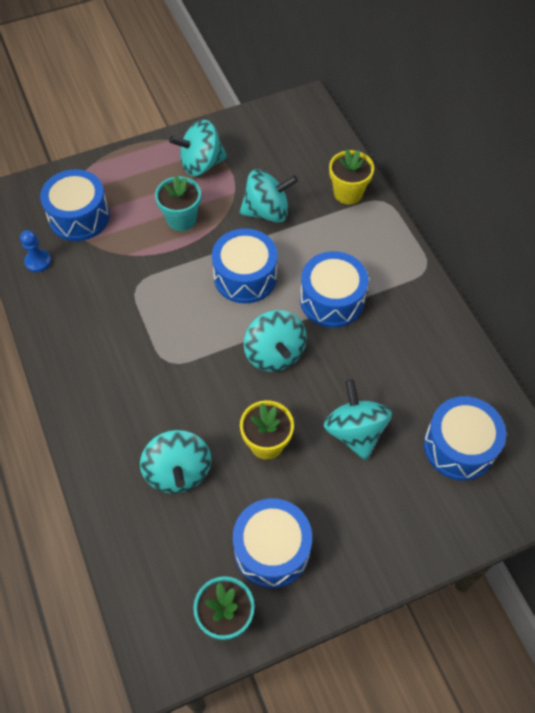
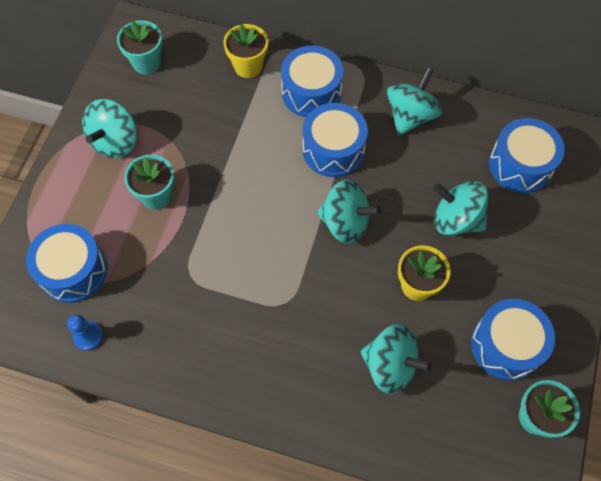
camera: 50 degrees left, 5 degrees up
(245, 276) = (257, 191): blue drum -> blue drum (311, 92)
(267, 212) = (211, 131): turquoise spinning top -> turquoise spinning top (410, 116)
(284, 133) = (146, 62): none -> turquoise flower pot

